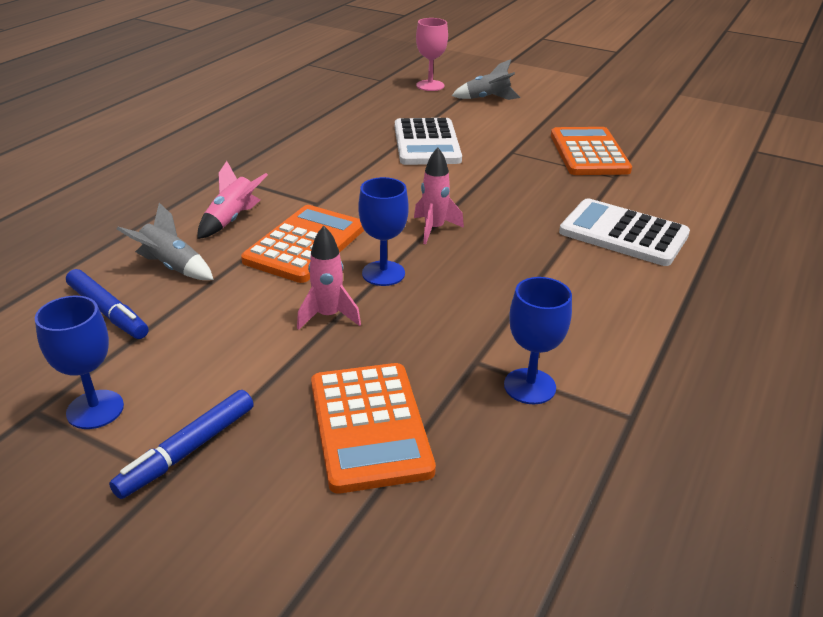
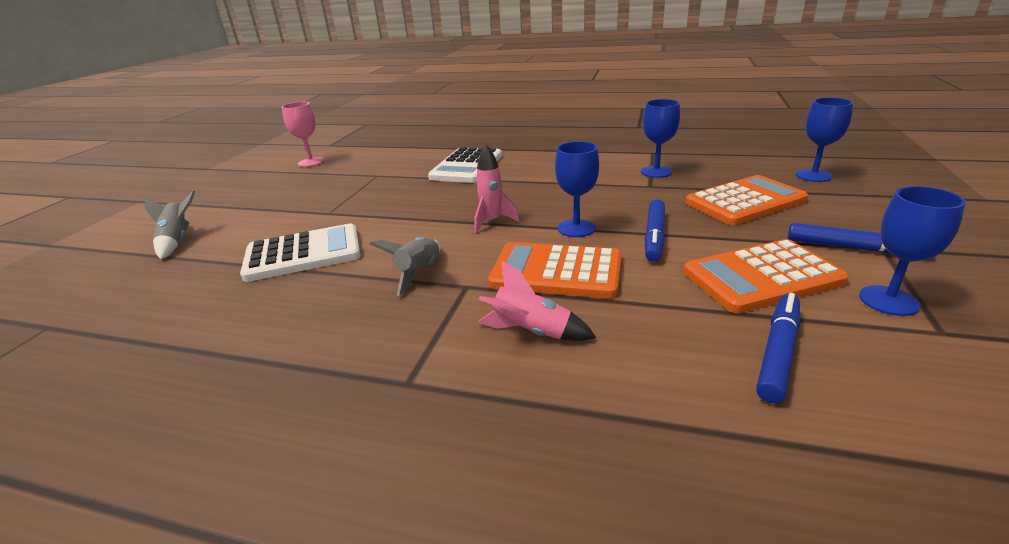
camera: 100 degrees left, 5 degrees down
(172, 267) = (660, 340): grey rocket -> grey rocket (419, 272)
(328, 316) = (654, 236): pink rocket -> blue marker
(422, 568) = (813, 175): none -> blue goblet
(430, 85) = (105, 282): pink goblet -> pink goblet (311, 162)
(589, 153) = (332, 186): orange calculator -> orange calculator (762, 277)

